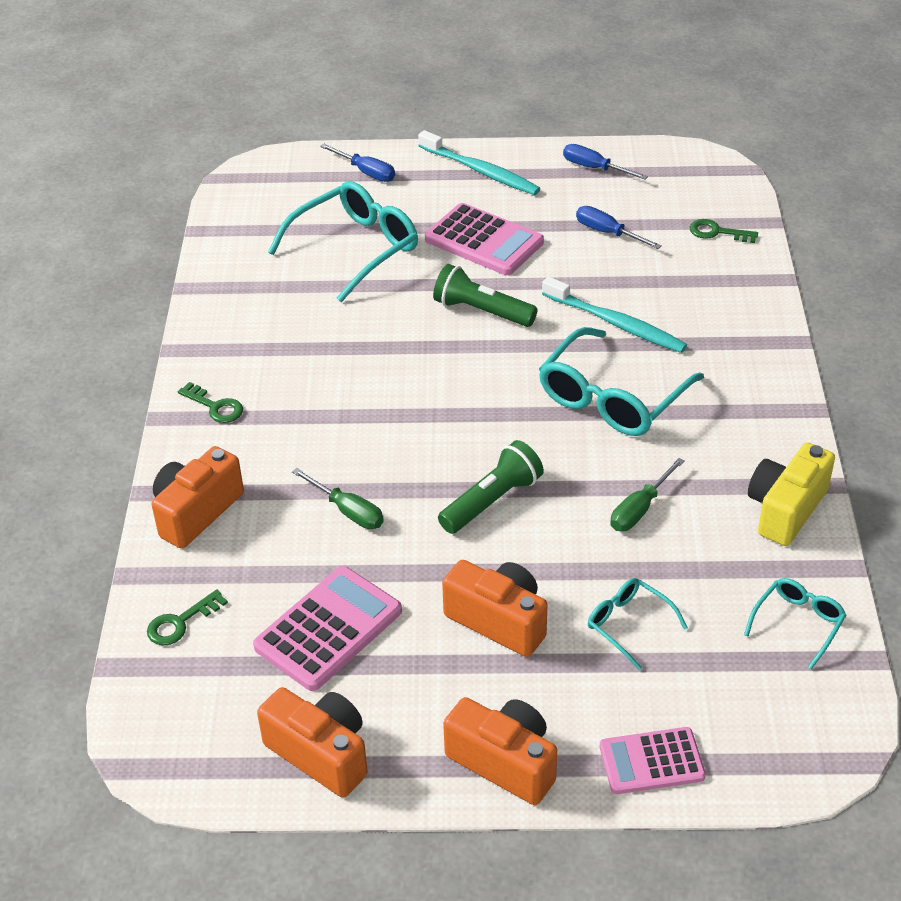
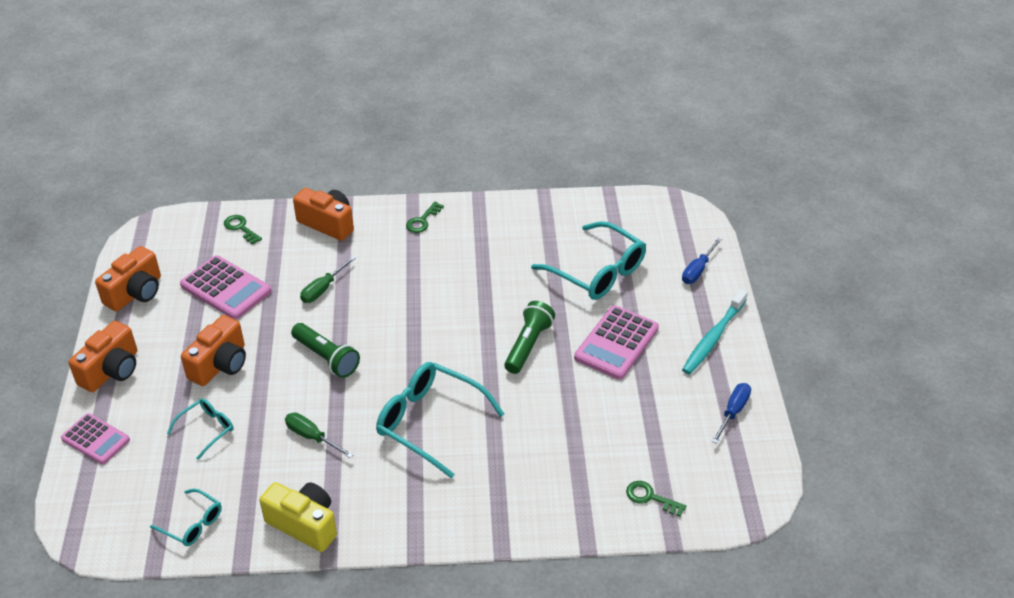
camera: 85 degrees right, 0 degrees up
(607, 233) = (638, 420): blue screwdriver -> none
(616, 323) = (518, 426): turquoise toothbrush -> none
(651, 762) = (95, 439): pink calculator -> pink calculator turned 135 degrees clockwise
(717, 232) = (650, 497): green key -> green key turned 75 degrees counterclockwise

